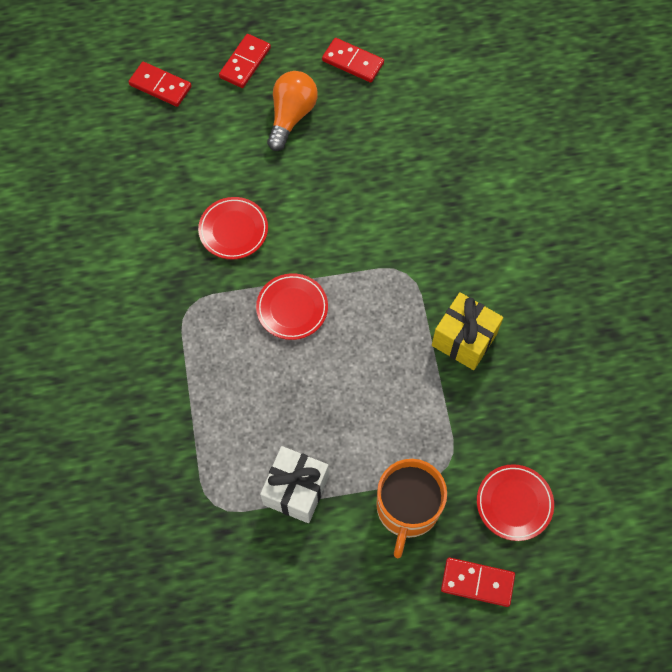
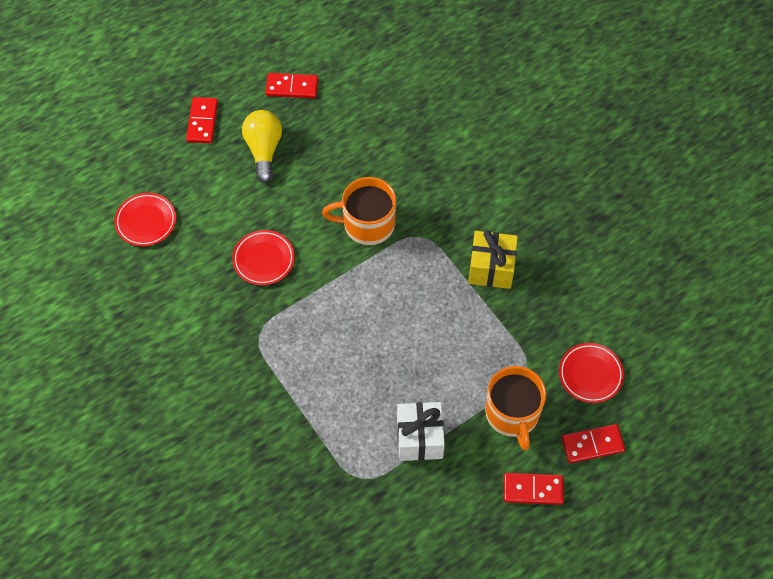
camera: 25 degrees left, 5 degrees down
(160, 86) = (140, 168): red domino -> red domino (533, 490)
(291, 116) = (264, 150): orange light bulb -> yellow light bulb
(292, 308) = (344, 301): red plate -> red plate (146, 221)
(357, 237) = (367, 224): none -> orange mug

